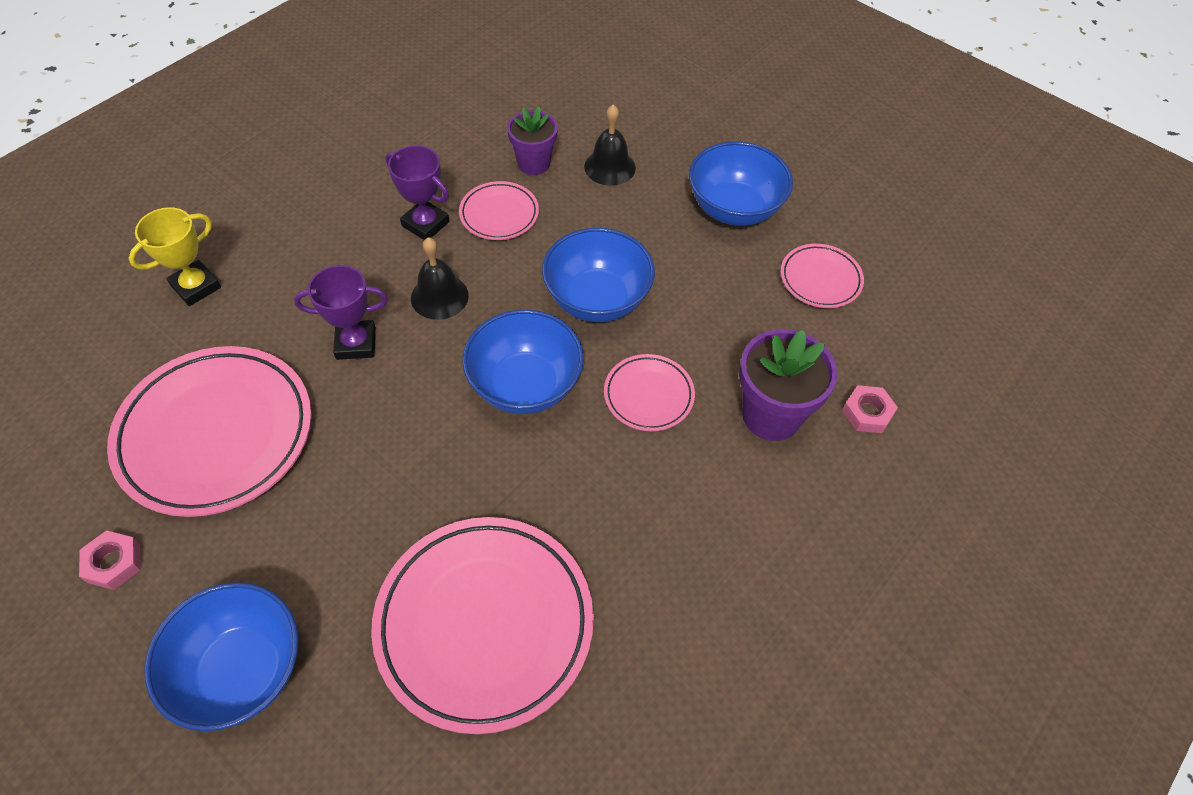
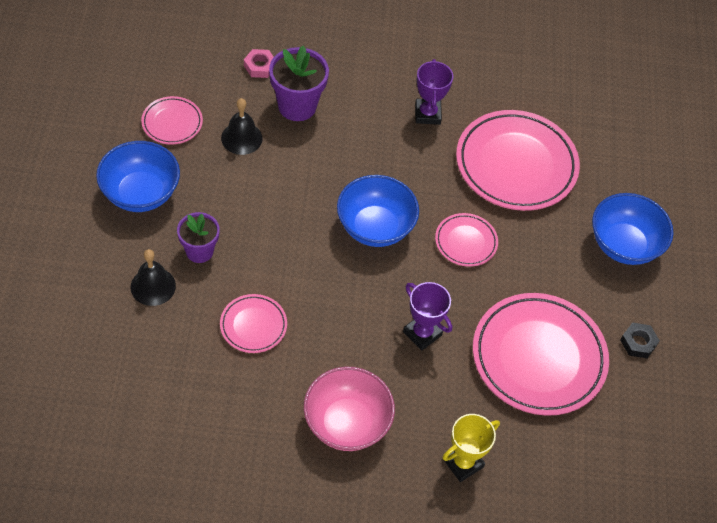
camera: 130 degrees left, 0 degrees up
(113, 563) = (638, 343): pink nut -> black nut
(196, 287) = (463, 463): yellow trophy -> yellow trophy turned 45 degrees counterclockwise
(331, 225) = (346, 423): none -> pink bowl
(425, 224) = (298, 364): purple trophy -> purple trophy (427, 114)
(439, 296) = (350, 313): black bell -> black bell (241, 138)
(534, 163) = (185, 336): purple flower pot -> purple flower pot (199, 251)
(597, 299) = (282, 227): blue bowl -> none
(648, 395) = (331, 166): pink plate -> pink plate (466, 242)

